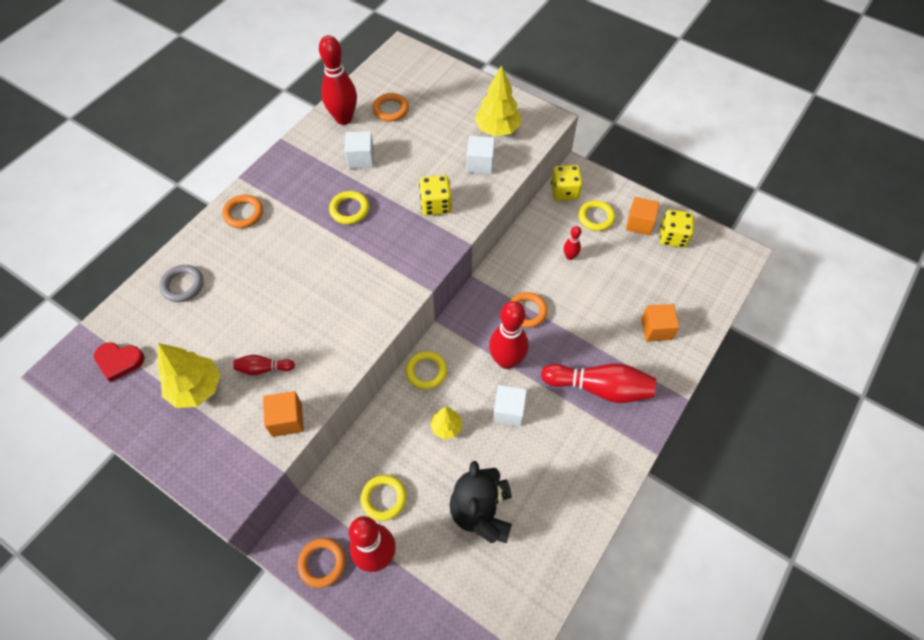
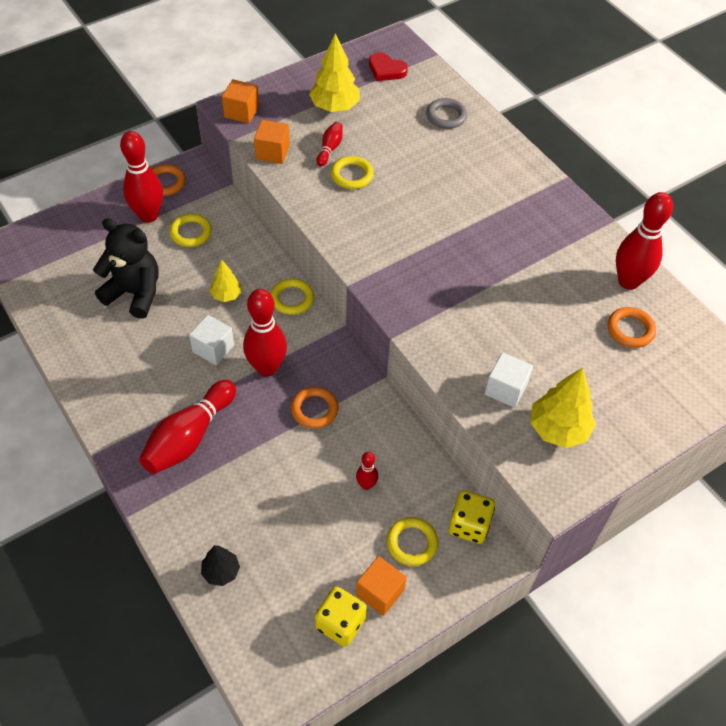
camera: 110 degrees right, 5 degrees down
(119, 361) = (386, 70): red heart -> red heart turned 90 degrees counterclockwise
(243, 213) = (515, 170): orange ring -> none
(349, 210) = (485, 250): yellow ring -> yellow ring (352, 175)
(361, 159) = (556, 279): white cube -> none
(436, 205) = (459, 325): yellow dice -> none
(656, 329) = (224, 529): orange cube -> orange cube (241, 112)
(686, 317) = (221, 572): none -> black tree

